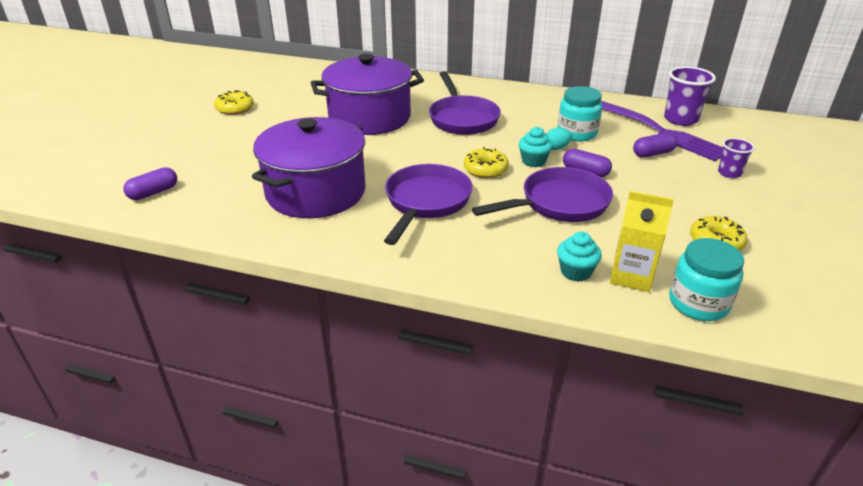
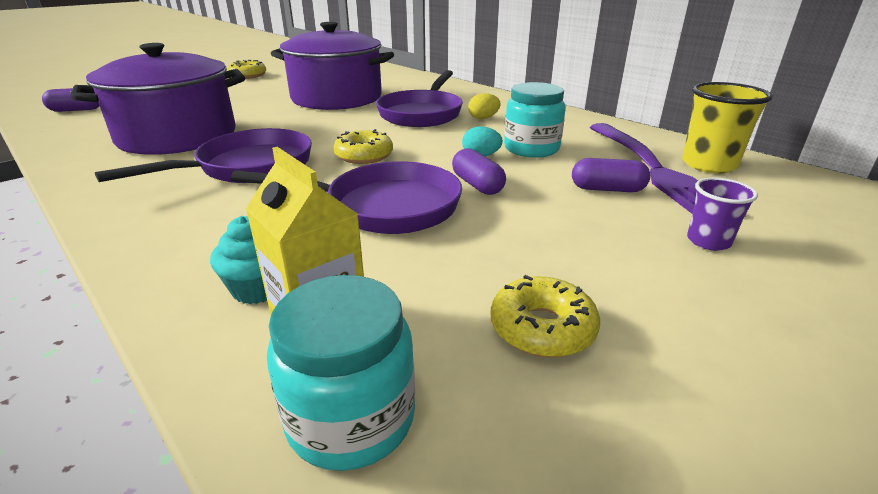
camera: 30 degrees right, 5 degrees down
(510, 112) = (483, 118): none -> yellow egg
(533, 161) = (431, 161): turquoise cupcake -> none
(680, 119) = (708, 164): purple cup -> yellow cup

